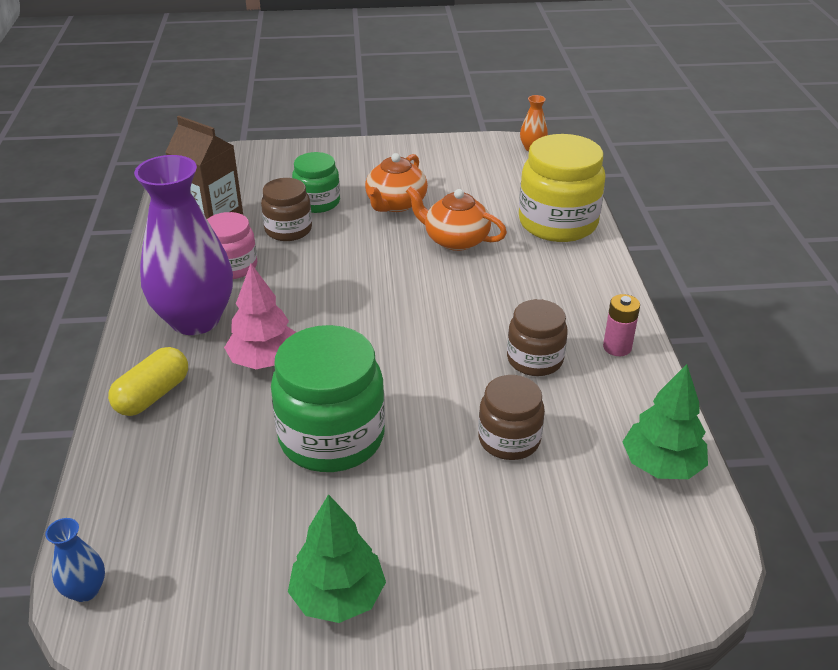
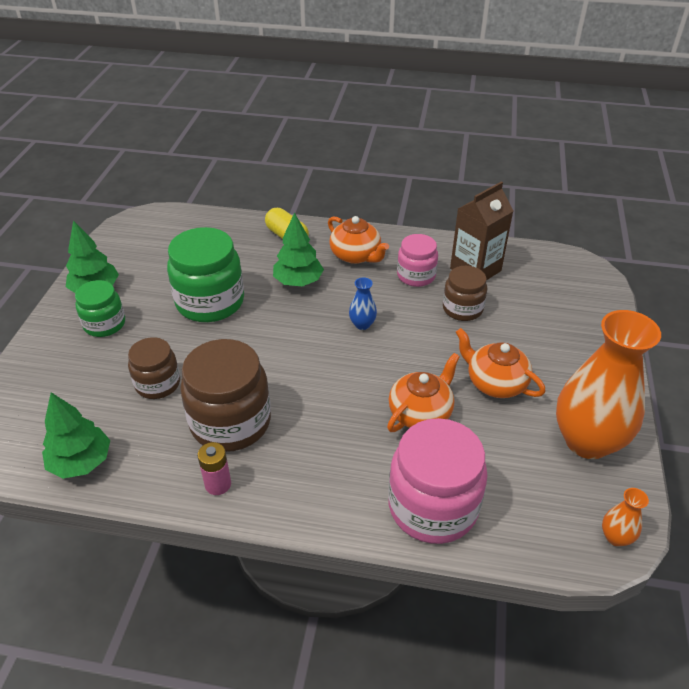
camera: 105 degrees right, 5 degrees up
(85, 590) = (159, 215): blue vase -> blue vase (362, 324)
(195, 320) = (356, 255): purple vase -> orange teapot
(264, 360) = (298, 282): pink tree -> green tree
(317, 202) = (506, 331): green jar -> green jar (104, 324)
(445, 159) = (587, 441): none -> orange vase
(534, 359) = (230, 422): brown jar -> brown jar, size x1.70
(558, 223) = (433, 507): yellow jar -> pink jar

